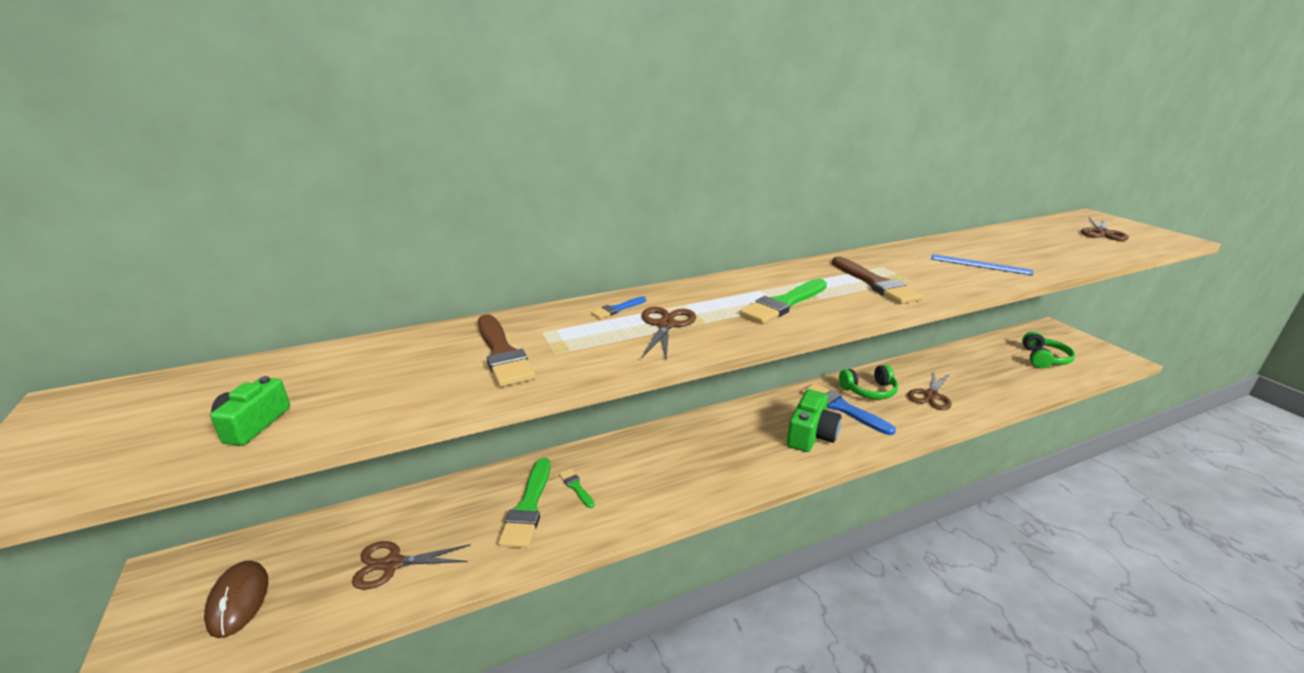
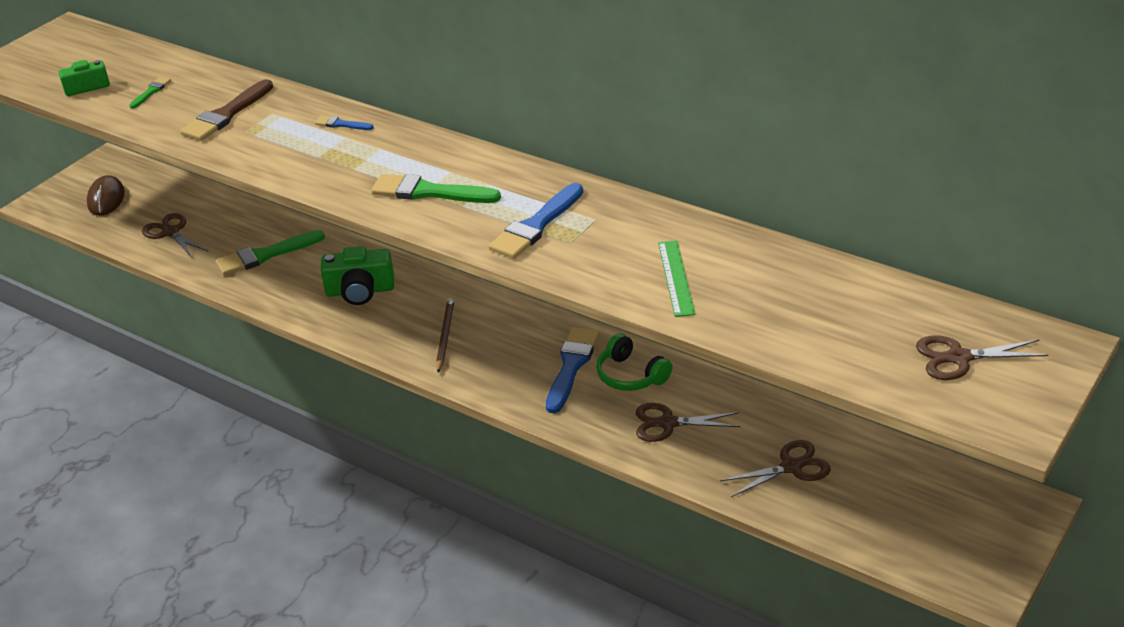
camera: 60 degrees right, 10 degrees up
(238, 600) = (106, 199): brown mouse -> brown mouse turned 45 degrees counterclockwise
(576, 487) = (305, 265): green brush -> green brush (151, 92)
(666, 325) = (331, 155): brown scissors -> brown scissors (791, 467)
(759, 448) = (445, 336): none -> brown pencil
(811, 435) = (497, 360): green camera -> green camera (360, 291)
(875, 283) = (536, 226): brown brush -> blue brush
(980, 265) = (675, 278): blue ruler -> green ruler
(1044, 359) = (891, 506): green headphones -> none

